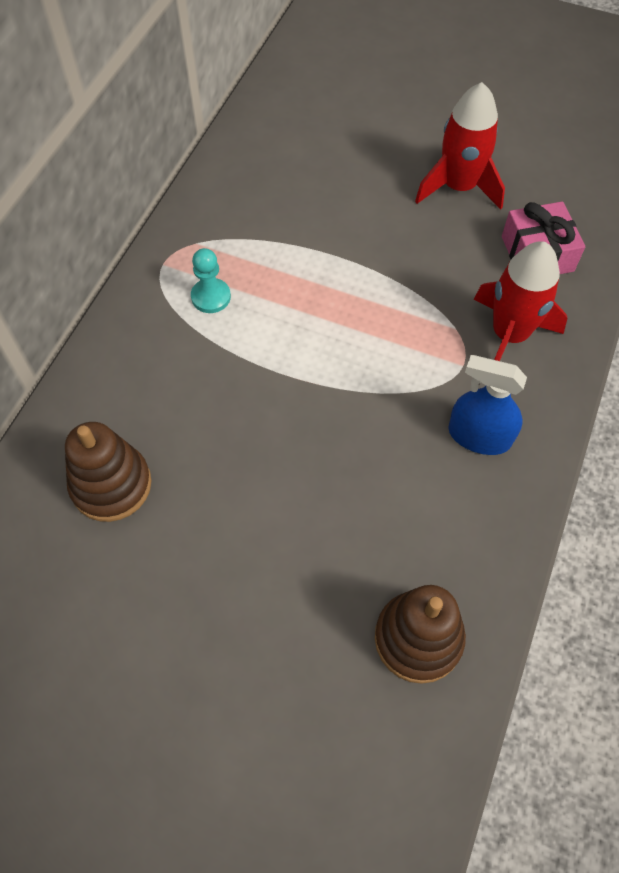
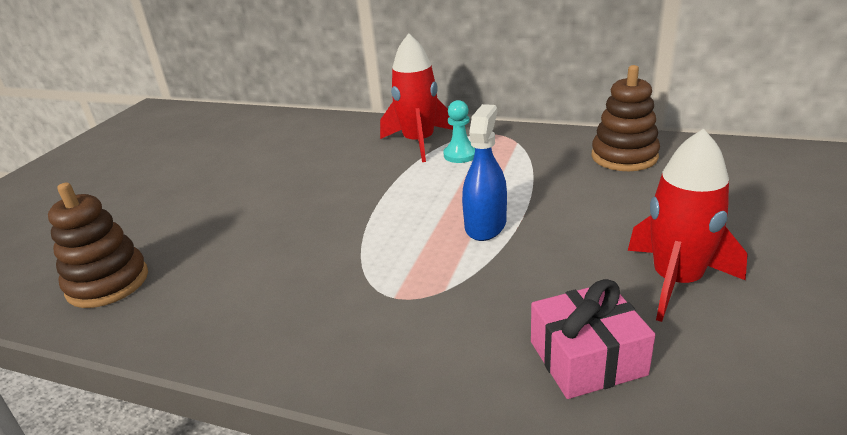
camera: 90 degrees right, 30 degrees down
(111, 485) = (293, 144): brown stacking toy -> brown stacking toy (624, 156)
(479, 436) = (301, 312): blue spray bottle -> blue spray bottle (485, 225)
(509, 334) = (441, 332): red rocket -> red rocket (419, 142)

